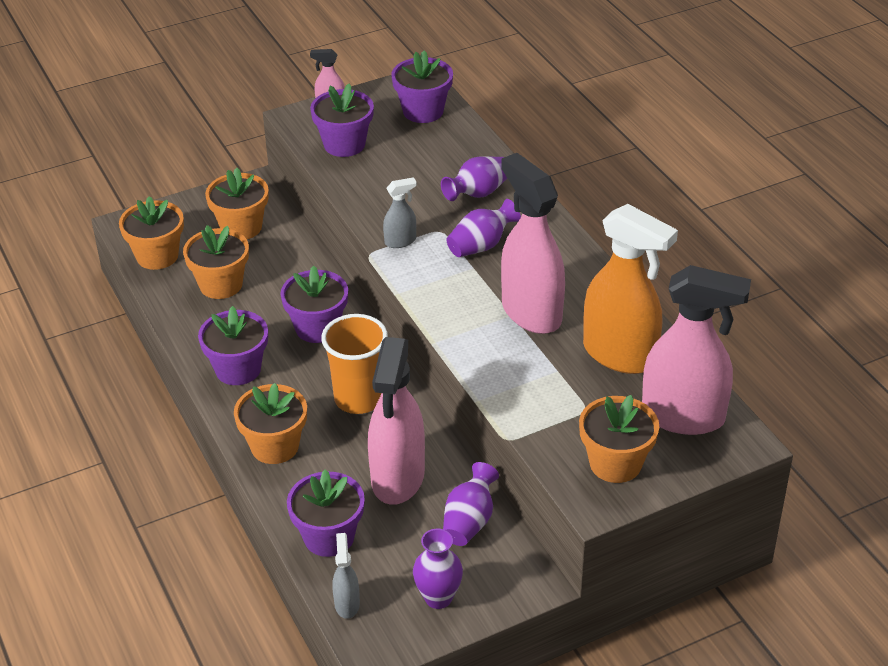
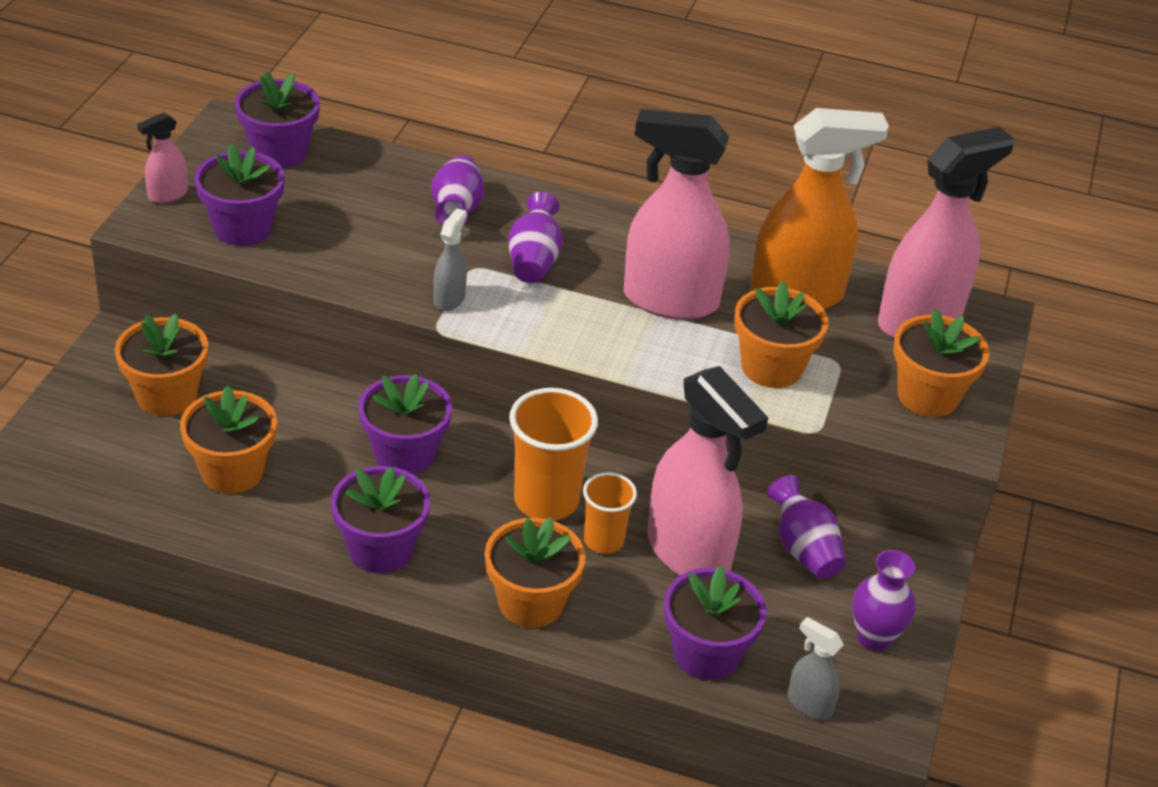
camera: 50 degrees left, 0 degrees up
(157, 256) = (108, 483): orange flower pot -> orange flower pot (771, 367)
(359, 440) = (604, 540): none -> orange cup

